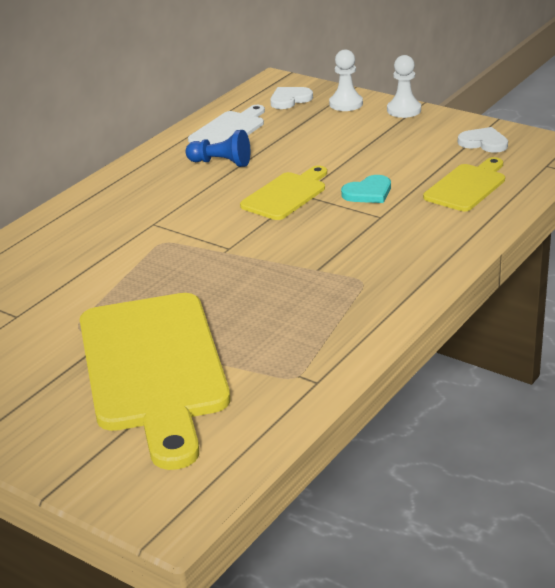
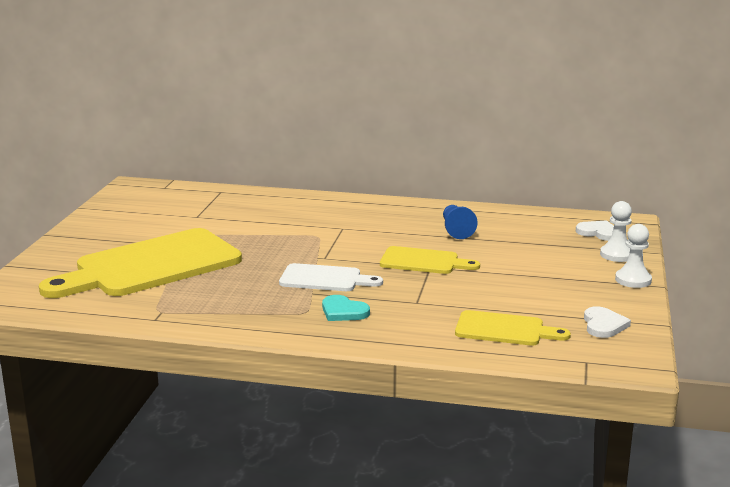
camera: 65 degrees right, 10 degrees down
(229, 130) = (516, 222): white cutting board -> white cutting board (324, 279)
(368, 192) = (454, 291): turquoise heart -> turquoise heart (343, 311)

